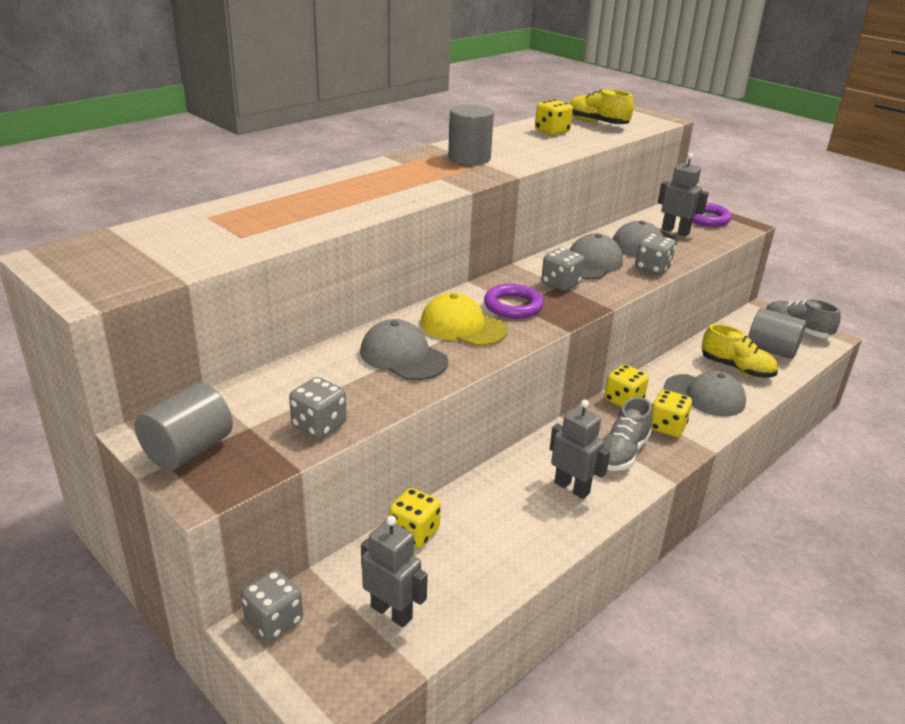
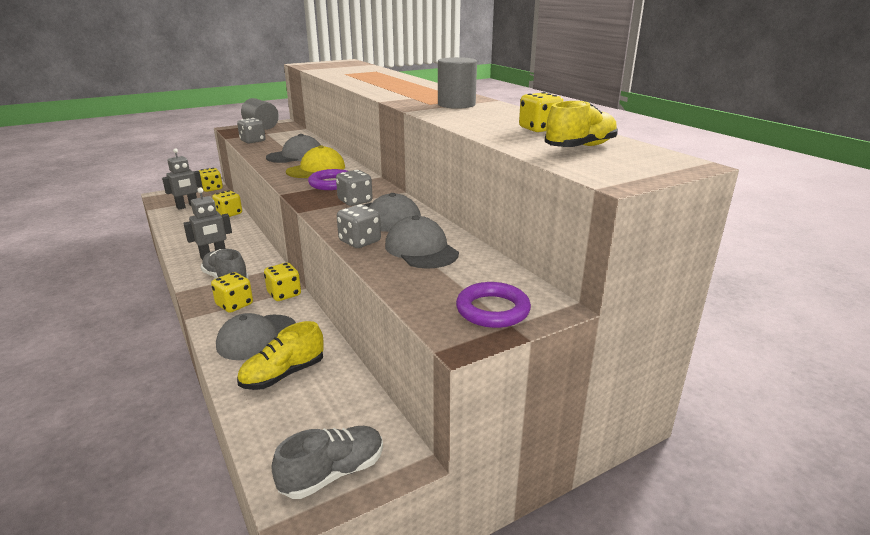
camera: 105 degrees right, 5 degrees down
(274, 621) = (212, 189): grey dice -> yellow dice
(675, 231) = (451, 276): grey robot -> none
(771, 350) = (300, 420): grey cylinder -> none

